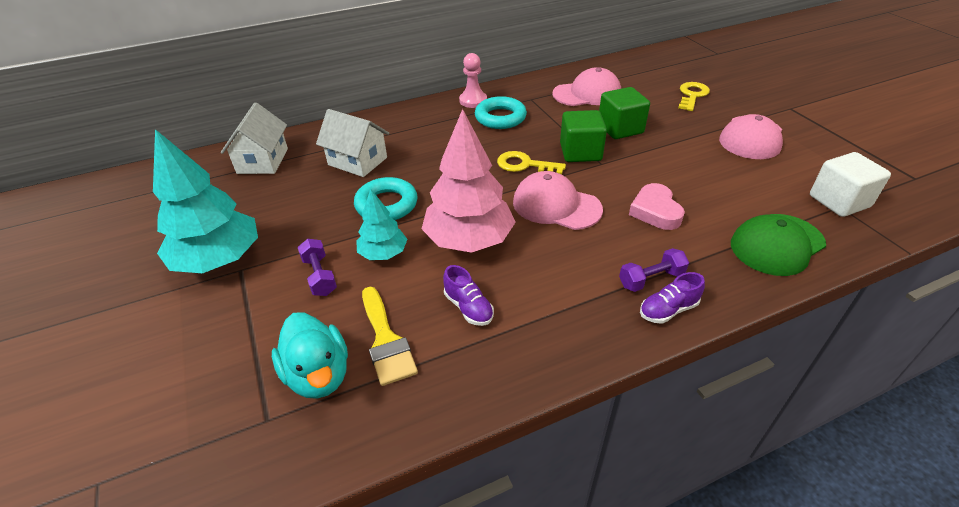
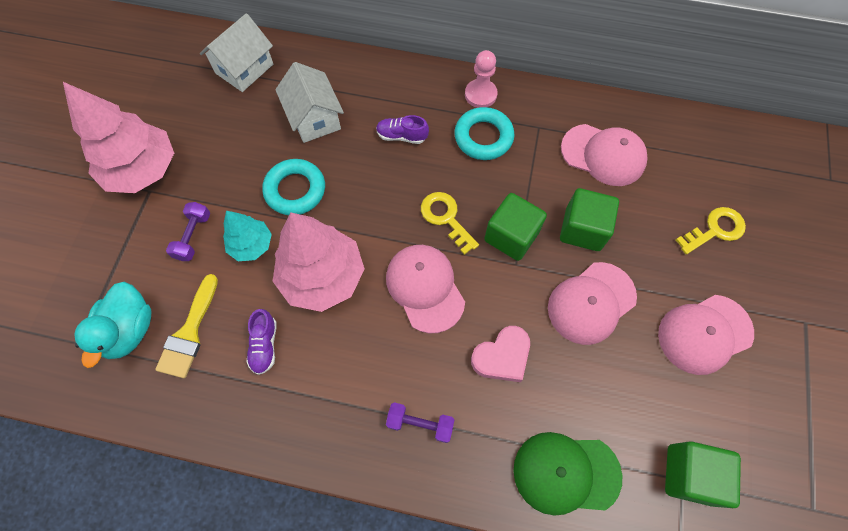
camera: 35 degrees right, 25 degrees up
(219, 259) = (143, 170): turquoise tree -> pink tree
(655, 211) = (502, 356): pink heart -> pink heart turned 150 degrees counterclockwise
(668, 310) = (401, 462): purple shoe -> purple shoe (402, 136)
(672, 157) = (591, 303): none -> pink cap
(839, 201) = (689, 474): white cube -> green cube

